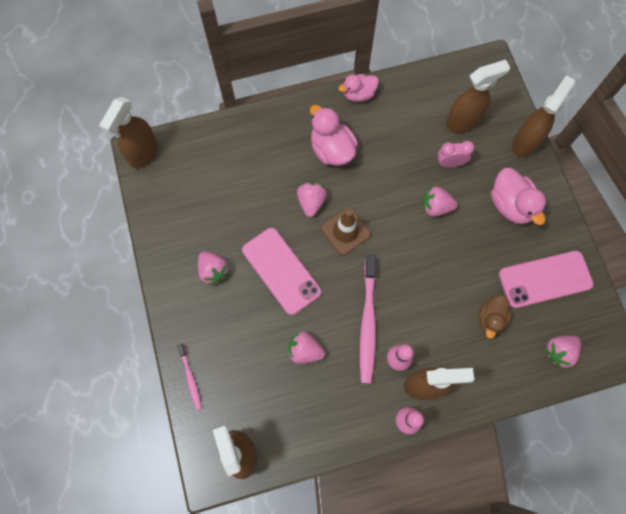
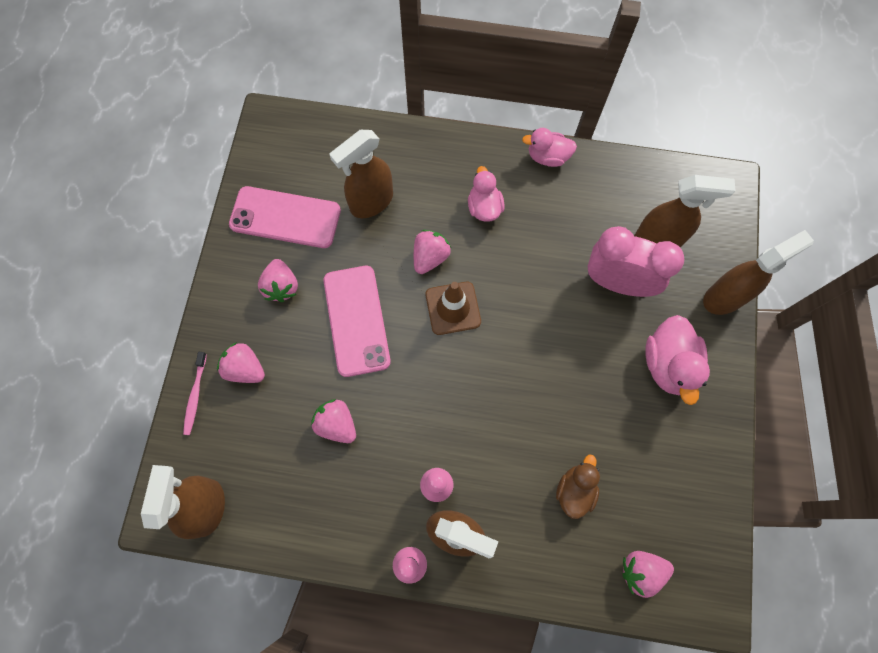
camera: 25 degrees right, 0 degrees up
(143, 153) = (272, 123): brown spray bottle -> brown spray bottle (371, 202)
(332, 150) = (484, 207): pink duck -> pink duck, size x0.66
(368, 322) = (425, 425): pink toothbrush -> none
(435, 207) = (574, 326): pink strawberry -> pink strawberry (245, 368)
(450, 163) = (617, 282): pink clock -> pink clock, size x1.83
(490, 319) = (575, 490): brown duck -> brown duck turned 150 degrees clockwise
(545, 279) = (667, 474): pink phone -> pink phone (285, 217)

